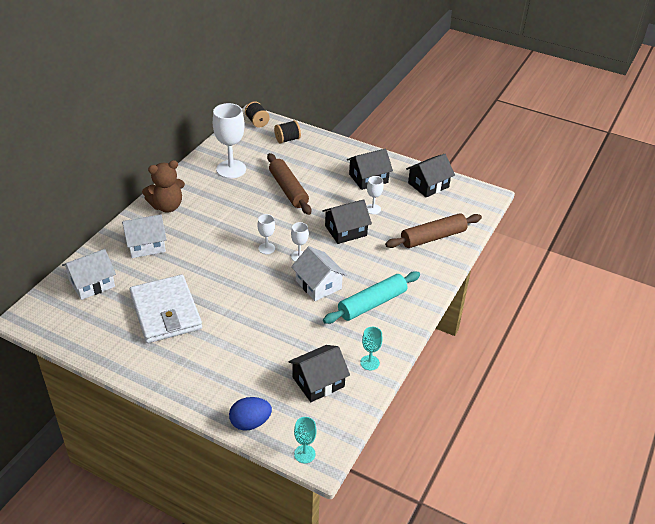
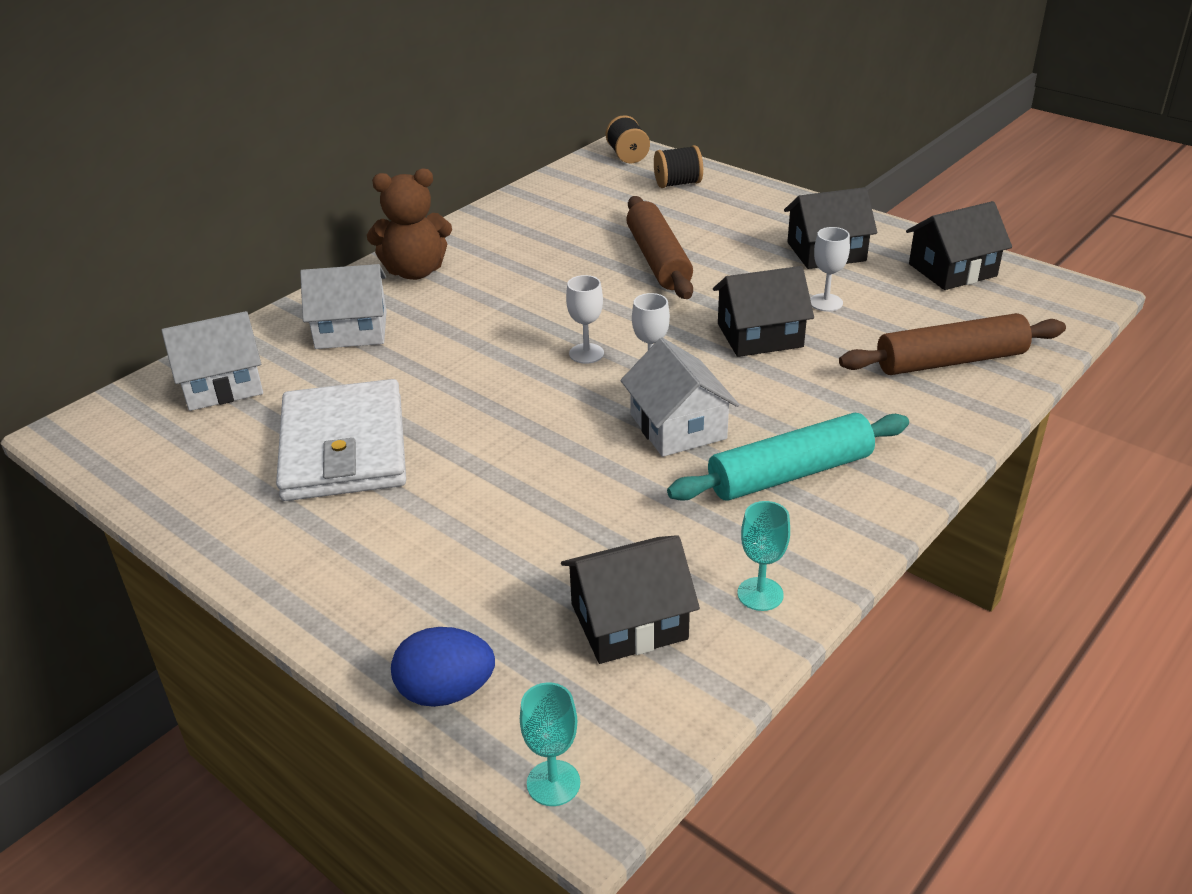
camera: 15 degrees right, 5 degrees down
(231, 169) = (556, 222): white goblet -> none

